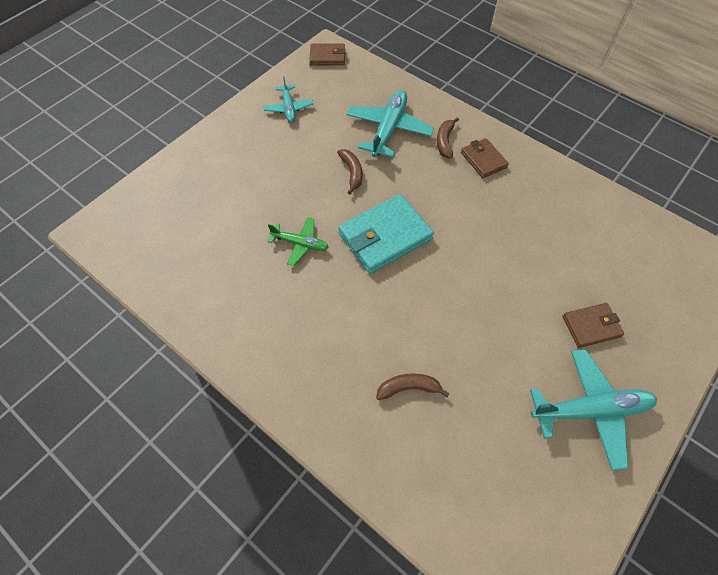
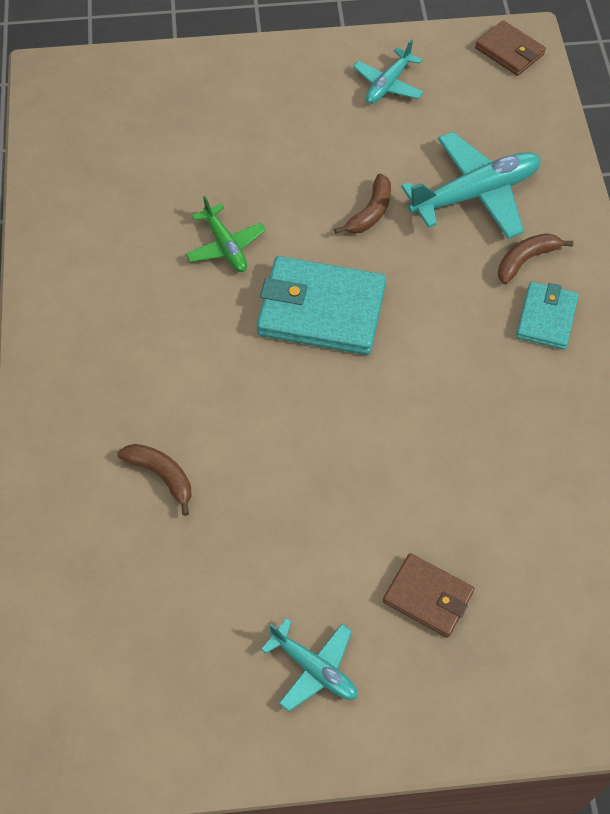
camera: 45 degrees right, 0 degrees up
(483, 160) = (546, 318): brown wallet -> turquoise wallet
(591, 410) = (314, 669): turquoise plane -> turquoise plane, size x0.58

